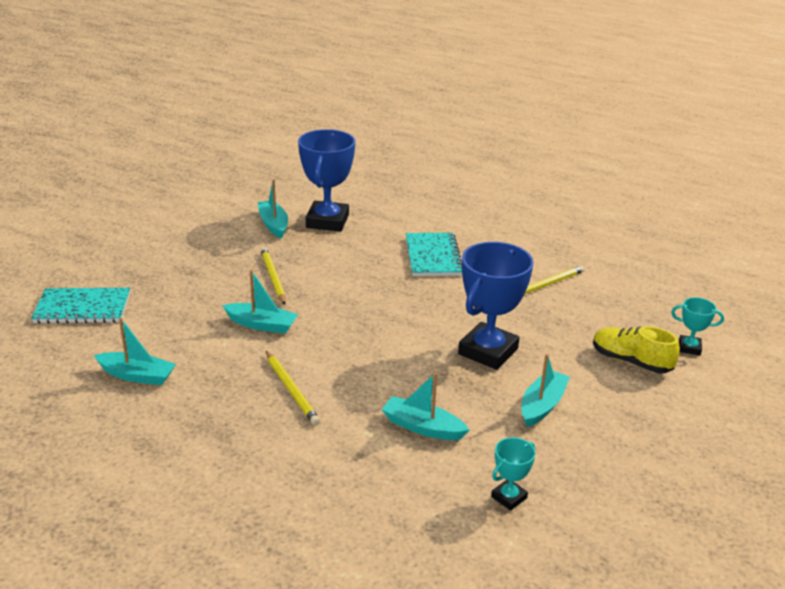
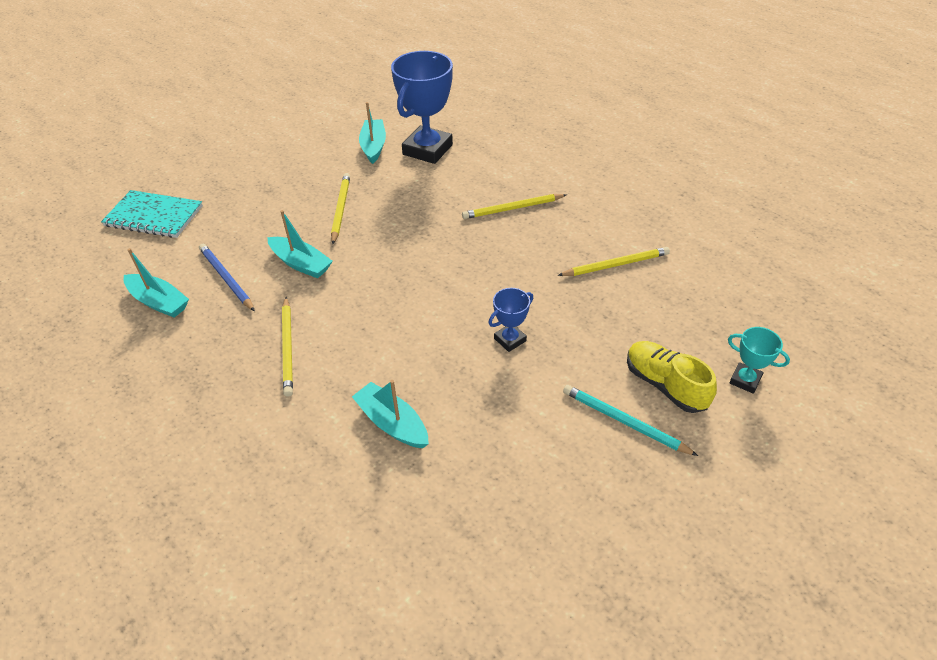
camera: 20 degrees right, 15 degrees up
(194, 347) = (226, 278): none -> blue pencil
(433, 256) = (512, 208): turquoise notebook -> yellow pencil
(488, 351) = (510, 340): blue trophy -> blue trophy, size x0.48
(509, 497) = (435, 537): turquoise trophy -> none
(542, 405) = (533, 423): turquoise boat -> none
(613, 391) = (624, 422): none -> turquoise pencil

